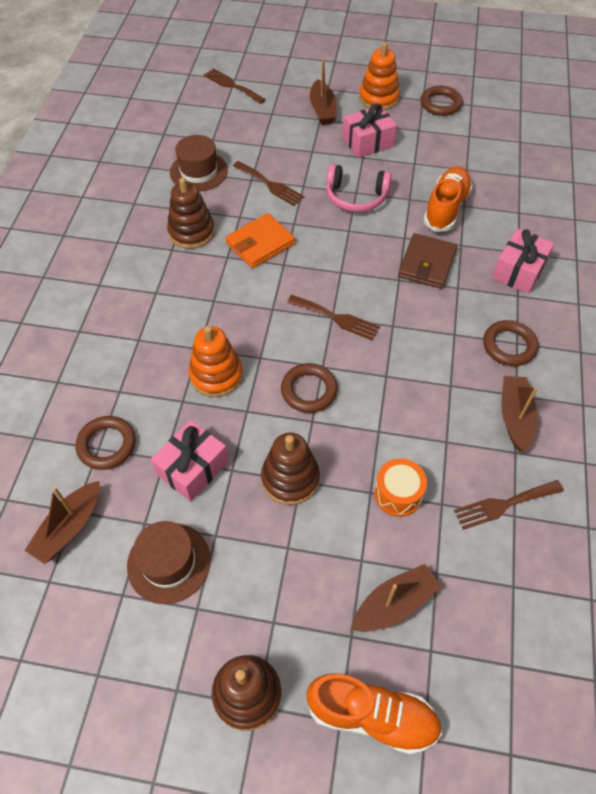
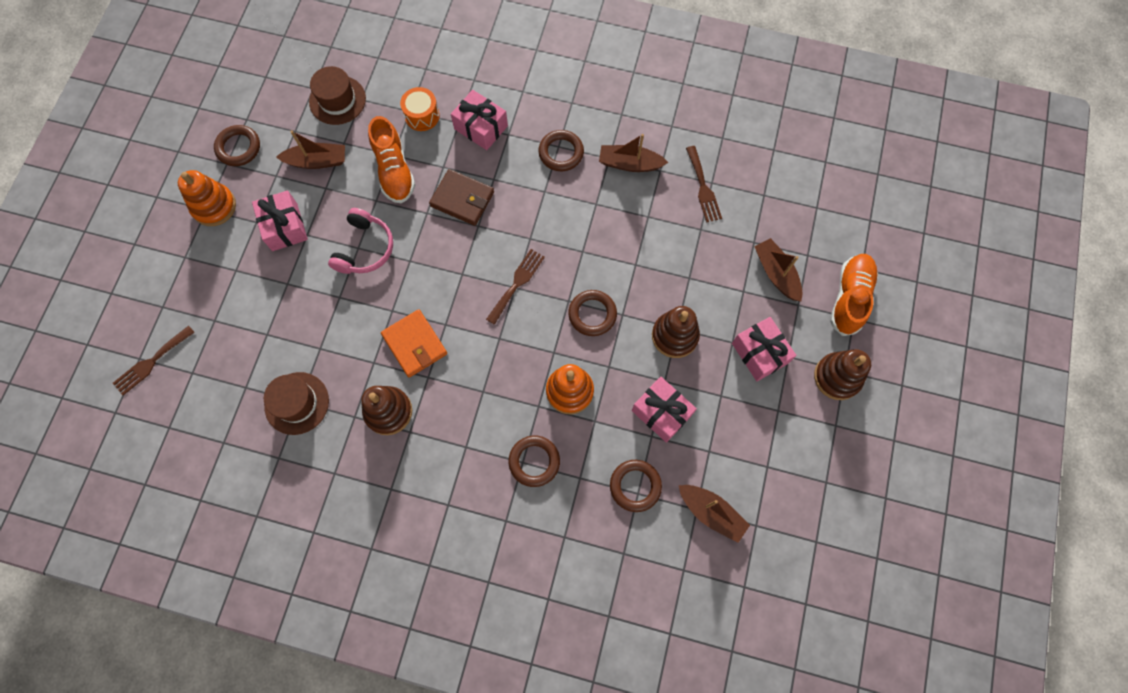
camera: 85 degrees left, 15 degrees up
(138, 349) = (534, 461): none -> brown ring
(169, 562) = (742, 431): brown hat -> brown hat (337, 100)
(270, 185) = (332, 329): brown fork -> none
(275, 583) = (759, 353): none -> pink gift
(322, 110) = (221, 266): brown boat -> brown boat (317, 161)
(398, 494) = (691, 258): orange drum -> orange drum (422, 116)
(446, 208) = (394, 171): orange shoe -> orange shoe turned 135 degrees counterclockwise

